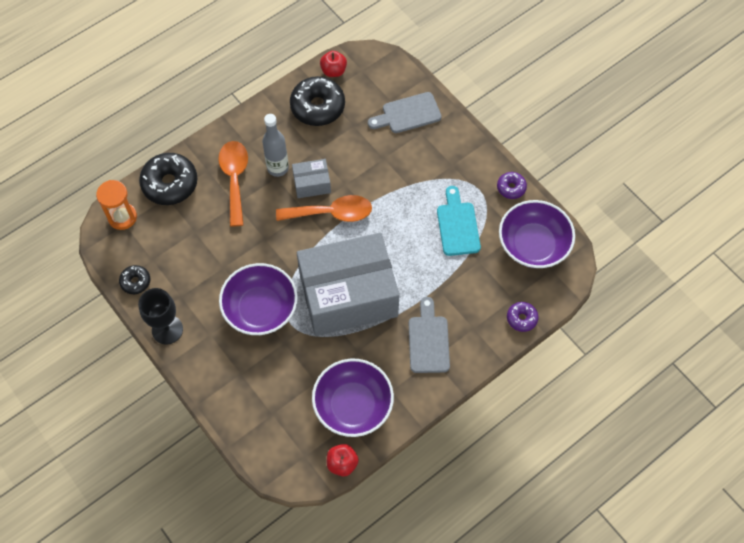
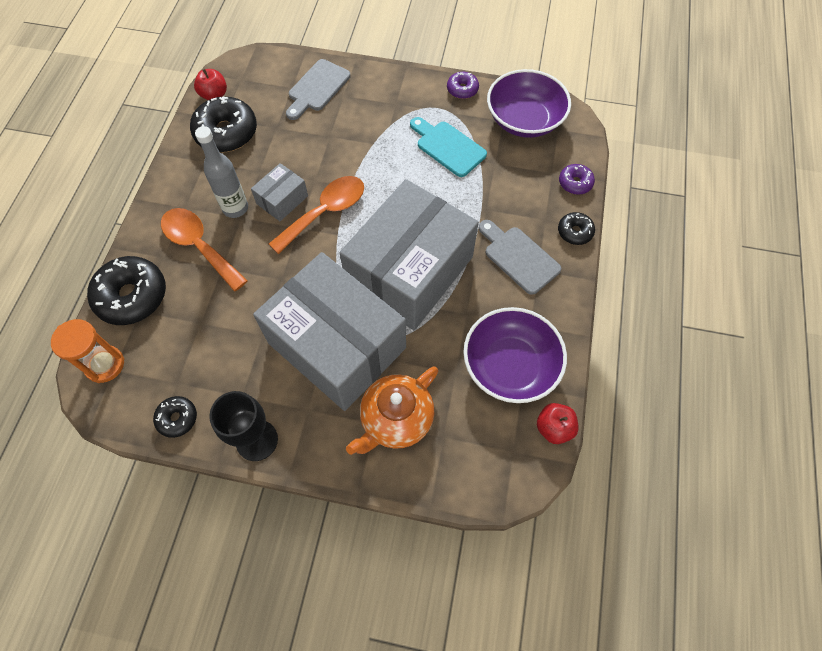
camera: 40 degrees left, 0 degrees up
(254, 381) = (395, 420): none -> orange teapot
(260, 308) = (337, 345): purple bowl -> grey box
(485, 352) = (574, 232): none -> black donut

